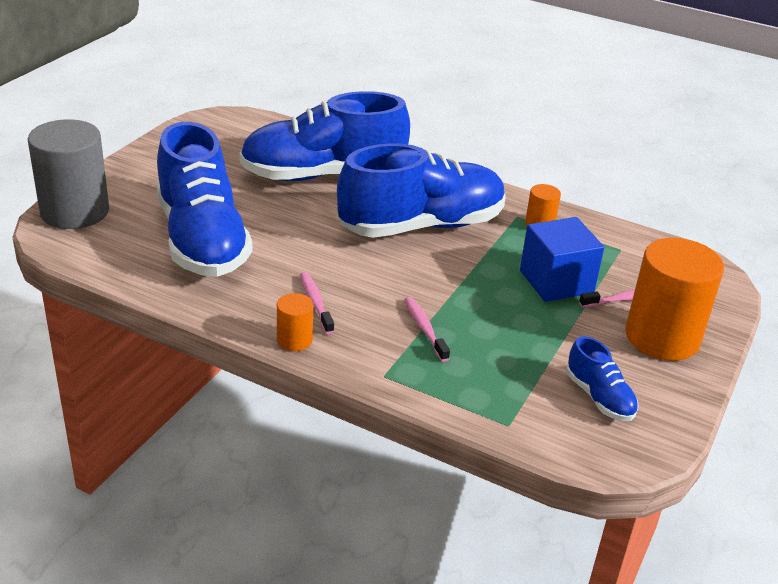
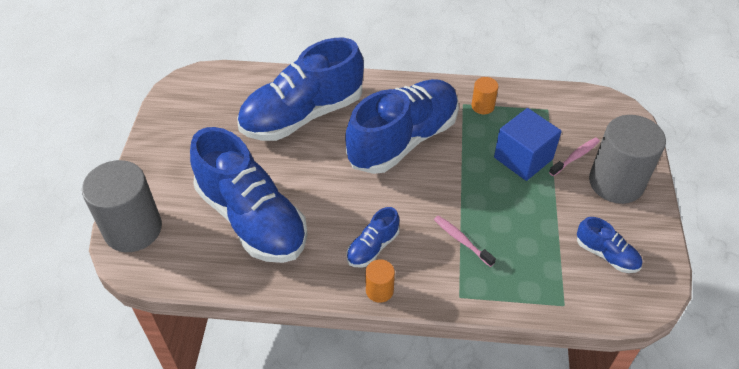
camera: 20 degrees left, 15 degrees up
(315, 302) = (372, 247): pink toothbrush -> blue shoe
(662, 337) = (616, 182): orange cylinder -> grey cylinder

